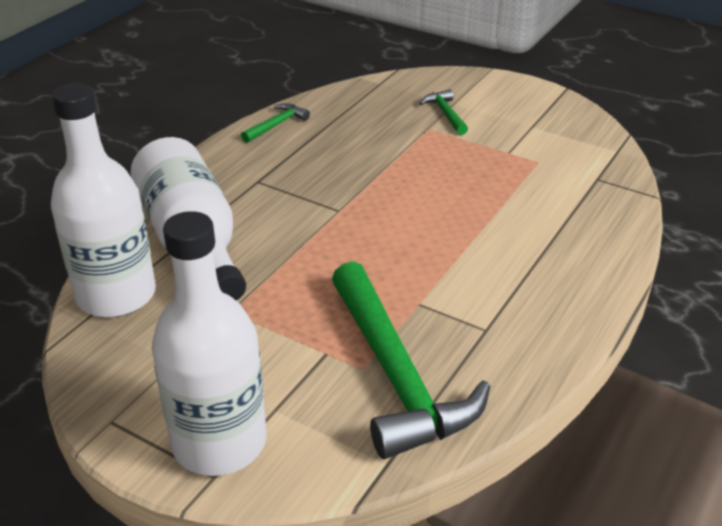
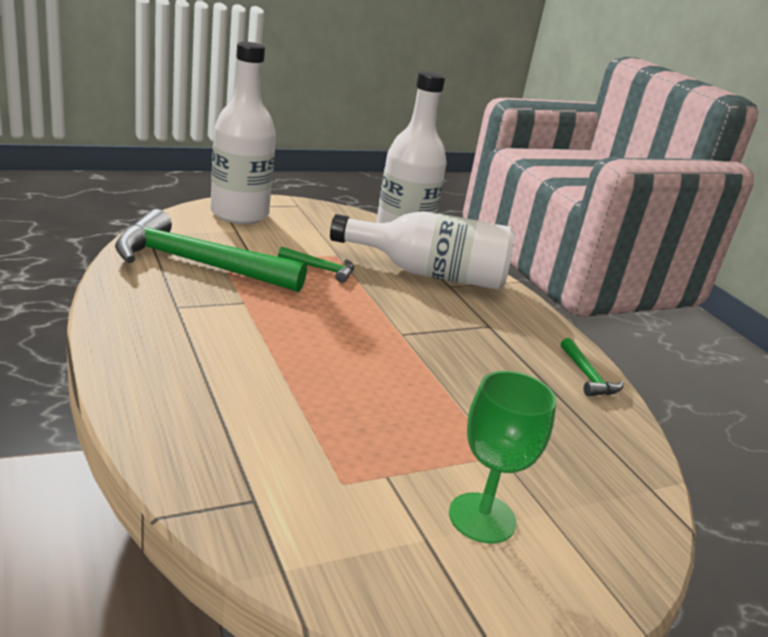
camera: 120 degrees right, 10 degrees down
(445, 114) = (524, 489): green hammer -> green hammer (321, 269)
(490, 118) = (482, 518): none -> green goblet

